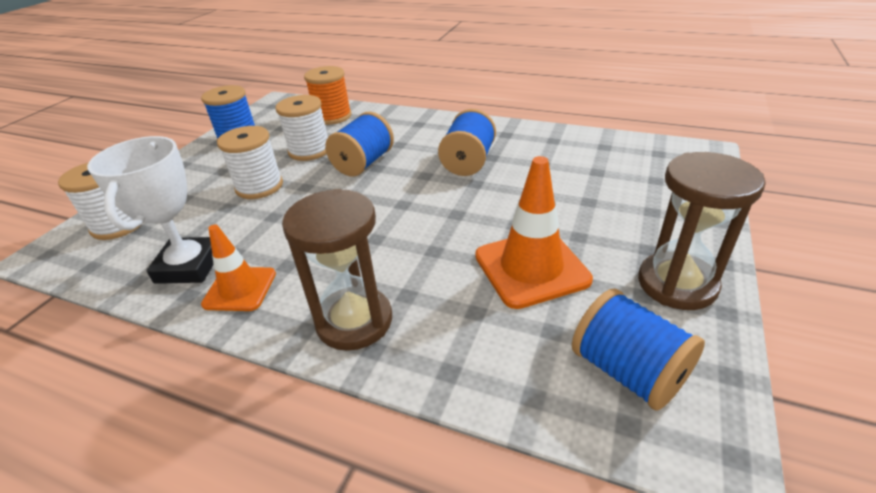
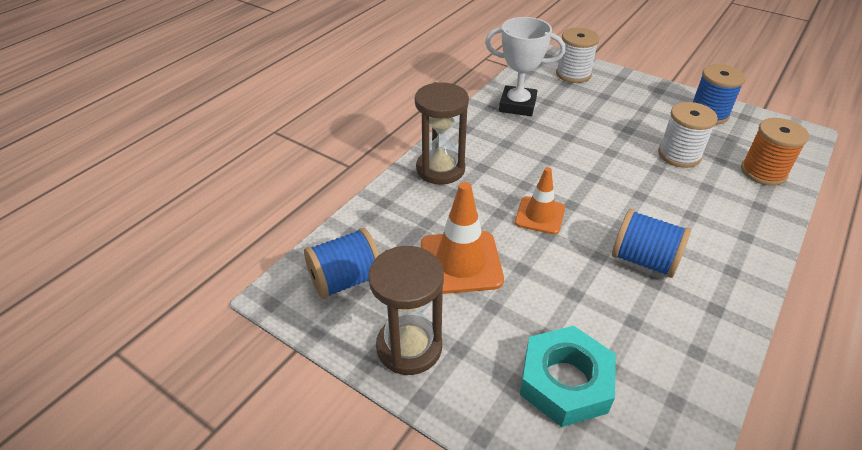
camera: 100 degrees right, 5 degrees up
(240, 289) = (487, 125): orange traffic cone -> orange traffic cone (539, 215)
(259, 186) = (615, 128): white spool -> none
(363, 163) = (649, 187): blue spool -> none
(630, 189) = (565, 382): none -> turquoise nut

